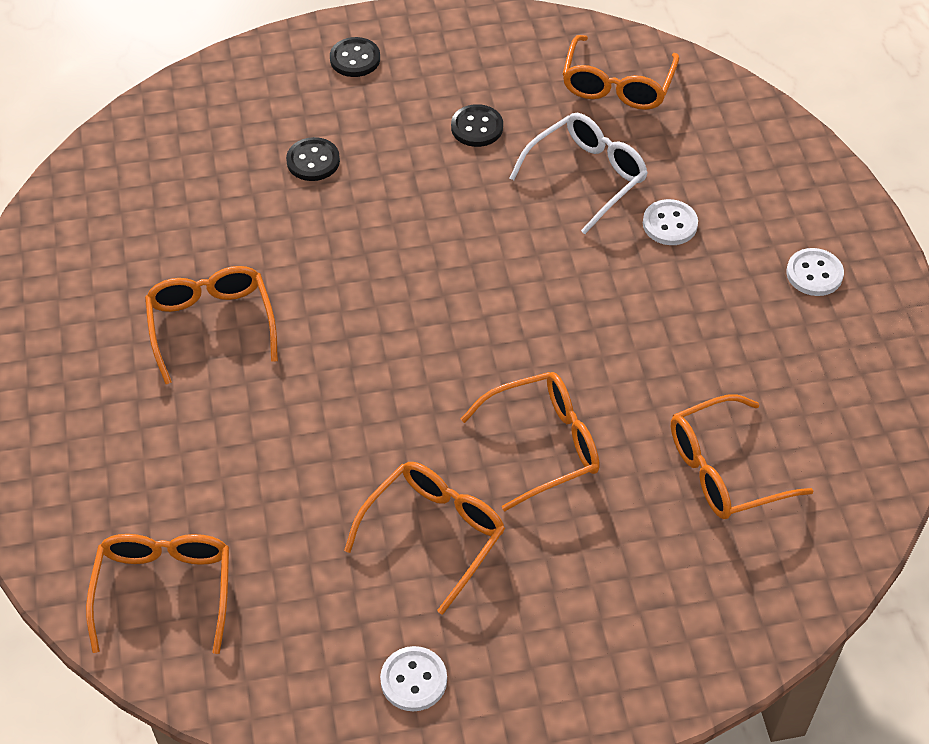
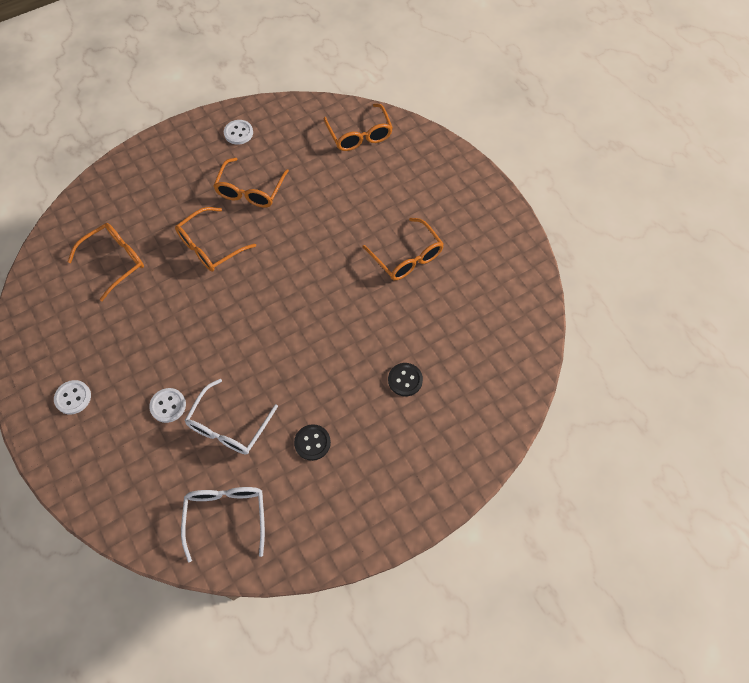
camera: 160 degrees right, 10 degrees up
(355, 59) = (418, 476): black button -> none
(617, 86) = (226, 516): orange glasses -> white glasses

